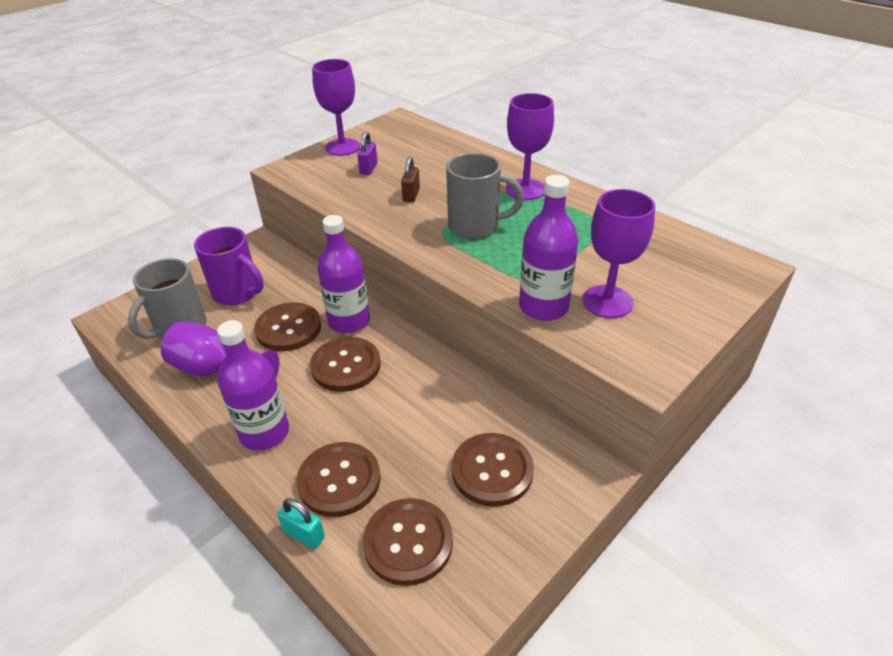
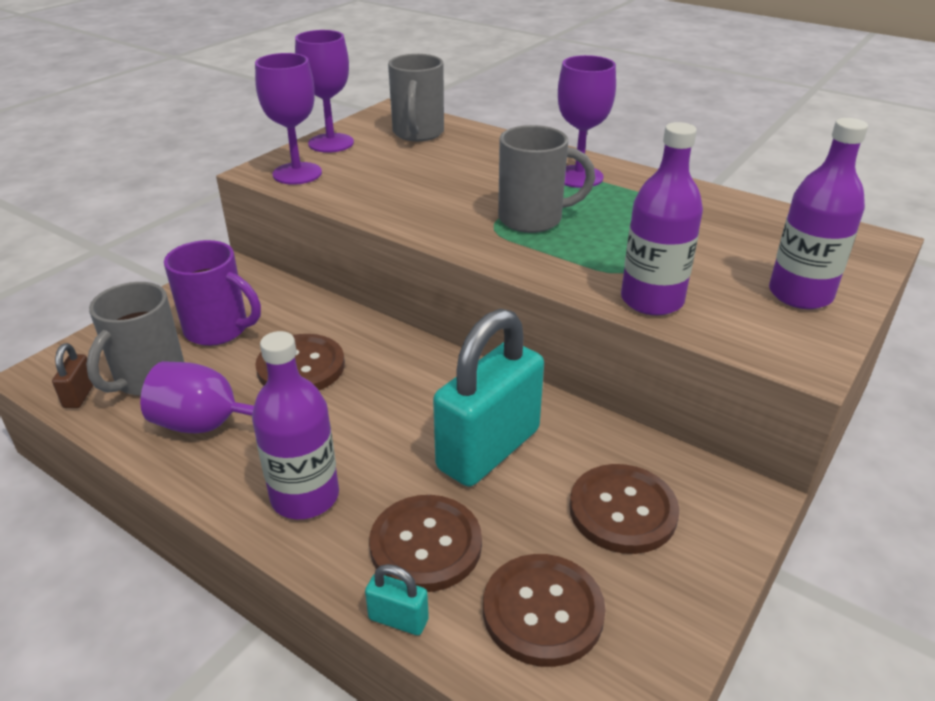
camera: 10 degrees left, 5 degrees down
(346, 366) = (392, 404): brown button -> none
(349, 321) = (380, 352): purple bottle -> purple bottle (800, 294)
(368, 169) = (373, 164): purple padlock -> none
(406, 409) = (488, 449): none -> turquoise padlock
(411, 195) = (439, 190): brown padlock -> brown padlock (79, 395)
(412, 142) = (418, 133): none -> grey mug
(607, 301) = (726, 289): purple goblet -> purple goblet (297, 173)

